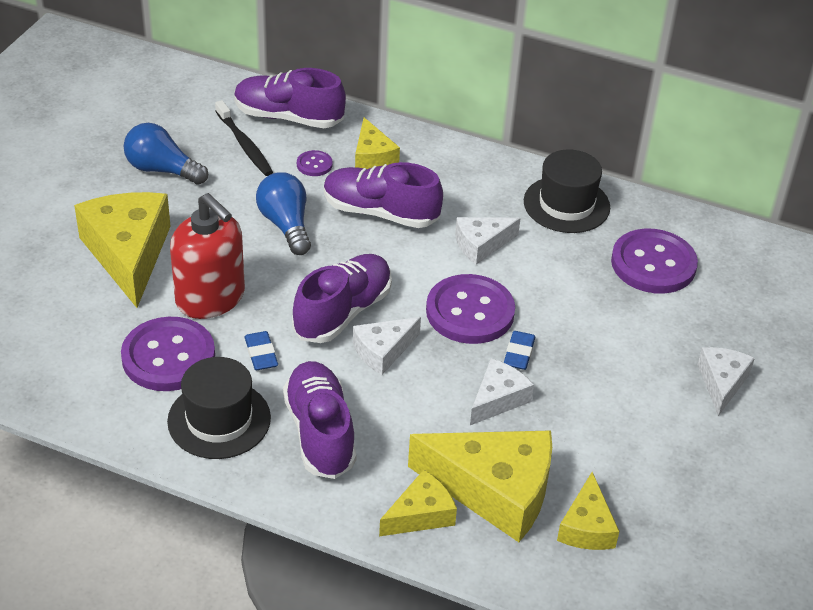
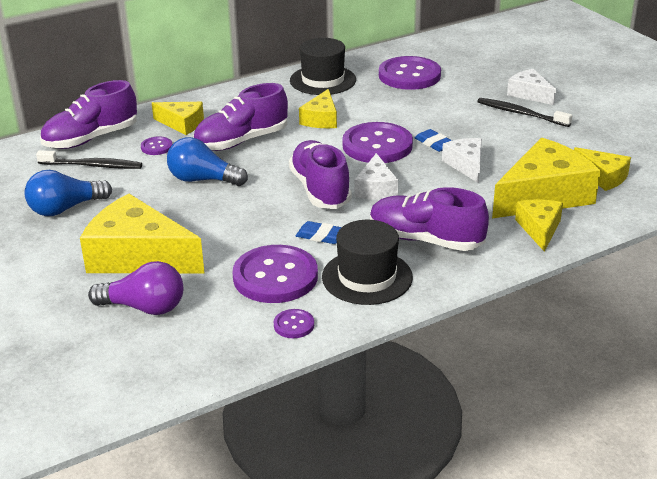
camera: 50 degrees left, 10 degrees down
(58, 300) = (144, 307): none -> purple light bulb
(105, 406) = (294, 325): none -> purple button
(211, 298) = (236, 237): red soap dispenser -> none
(481, 245) = (321, 119): white cheese -> yellow cheese
(664, 396) = (521, 114): none -> black toothbrush

